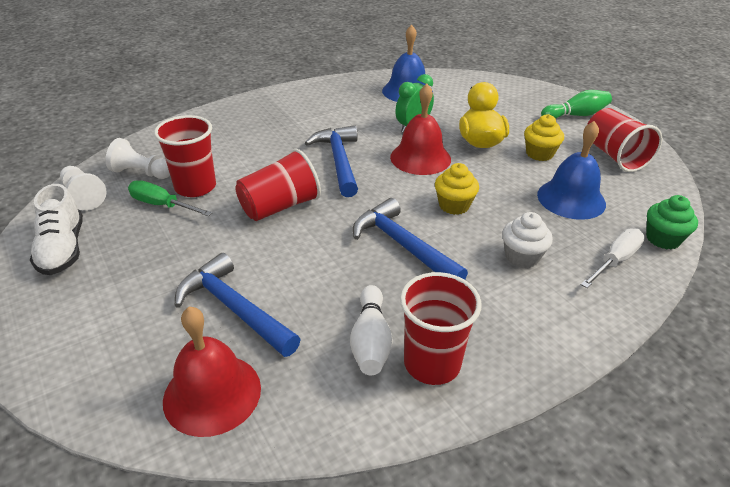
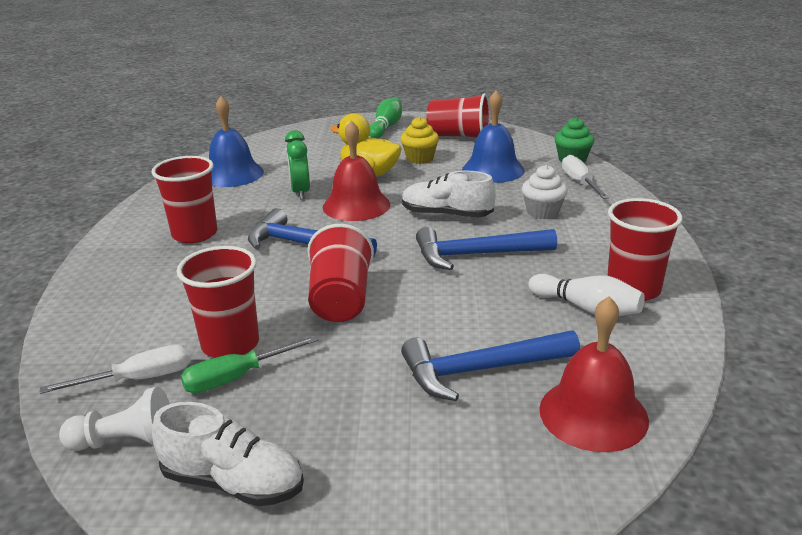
camera: 55 degrees left, 10 degrees down
(141, 173) = (139, 379): white pawn -> white screwdriver
(312, 116) = (195, 234): none -> red cup
(454, 205) = (446, 215): yellow cupcake -> white shoe

